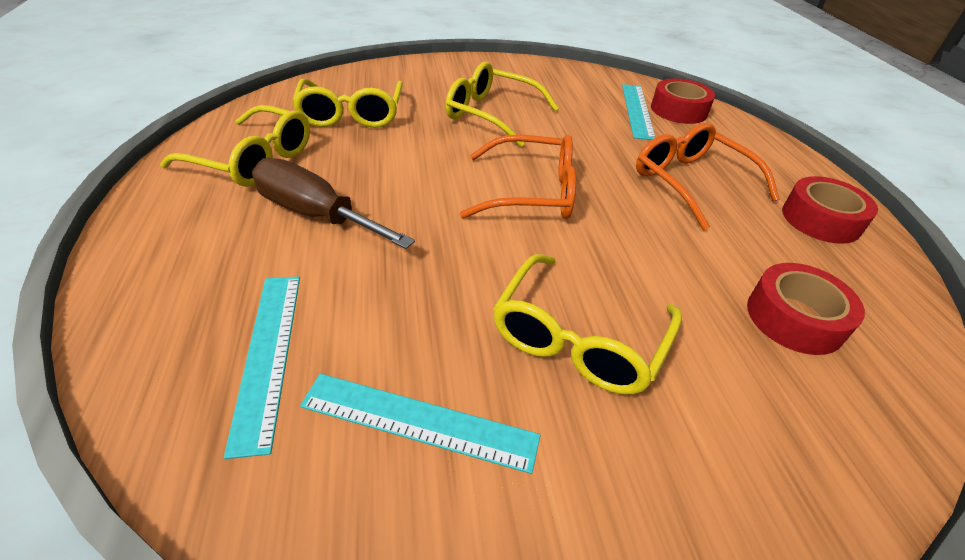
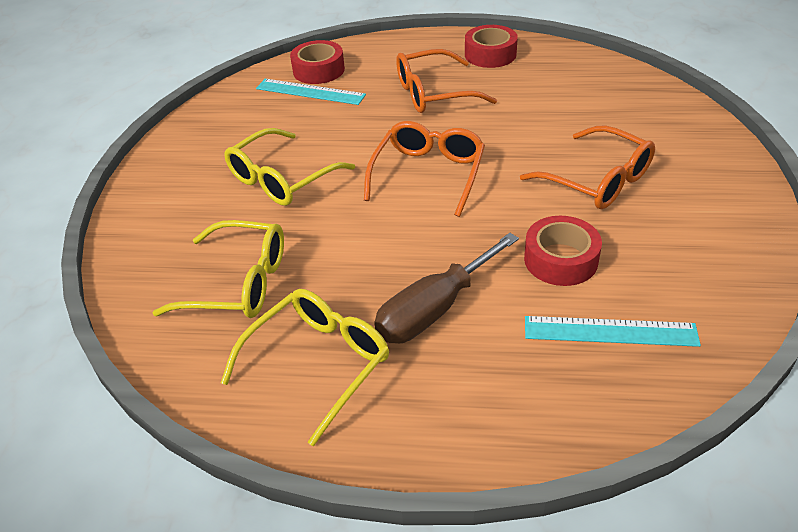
camera: 70 degrees left, 0 degrees up
(419, 421) = (666, 257): turquoise ruler -> none
(578, 338) = (597, 180): yellow glasses -> orange glasses
(794, 318) = (583, 95): red tape -> red tape (560, 259)

